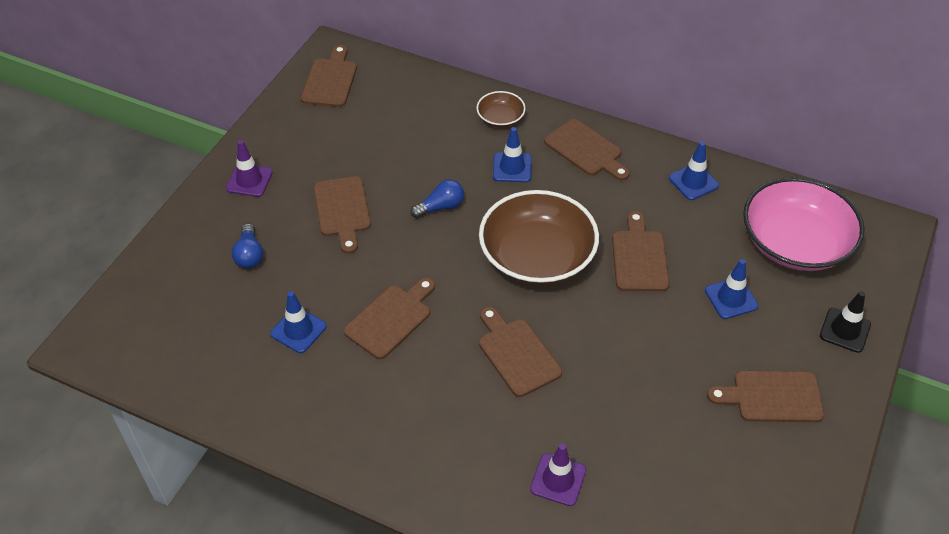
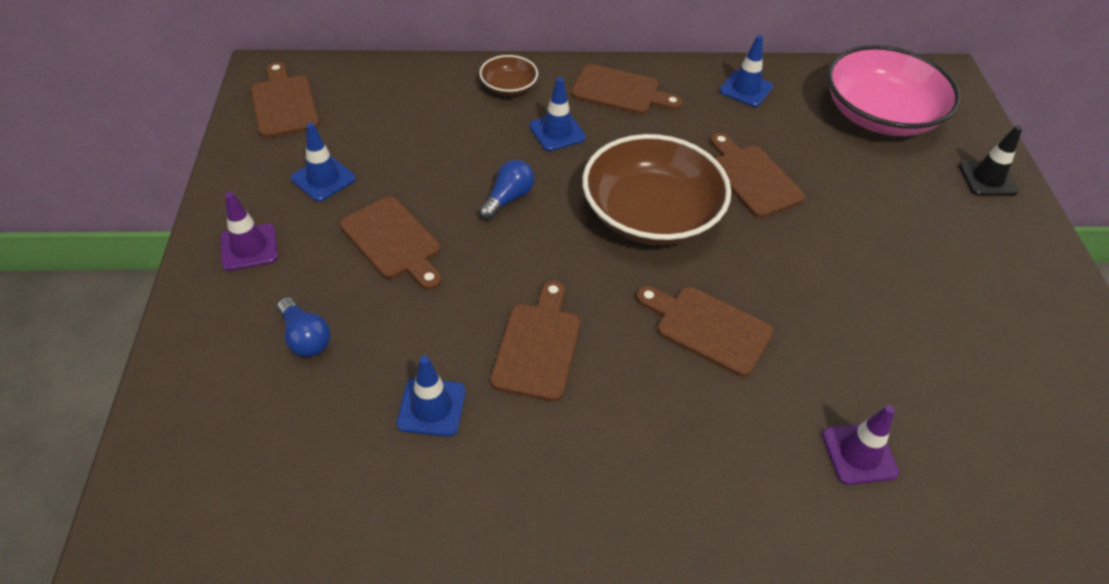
camera: 30 degrees left, 0 degrees up
(731, 298) = (868, 186): blue traffic cone -> blue traffic cone (323, 179)
(772, 397) = (982, 268): brown cutting board -> none

